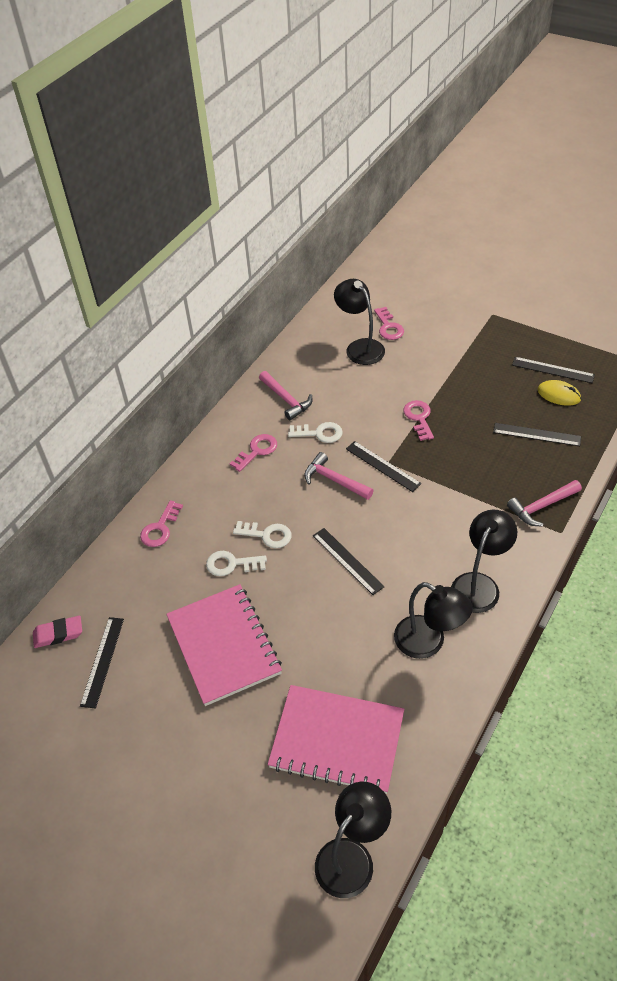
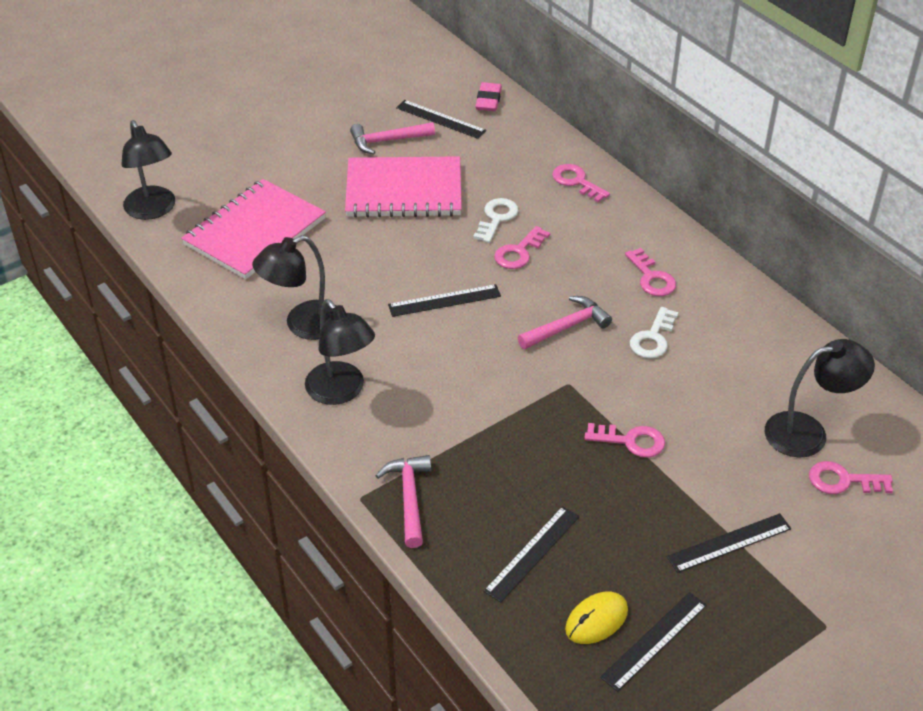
camera: 110 degrees right, 5 degrees down
(267, 535) = (519, 252): white key -> pink key
(286, 399) = (731, 326): pink hammer -> pink hammer (387, 141)
(382, 466) = (565, 375): black ruler -> black ruler (729, 542)

